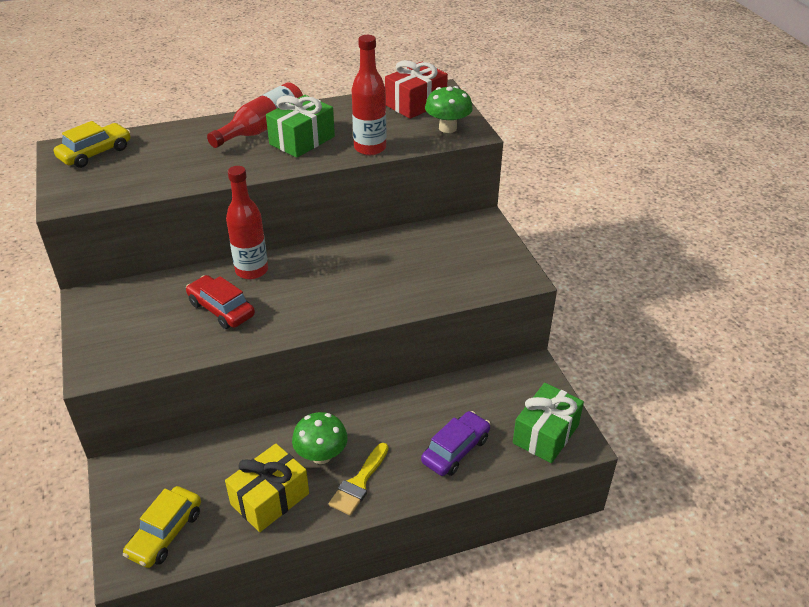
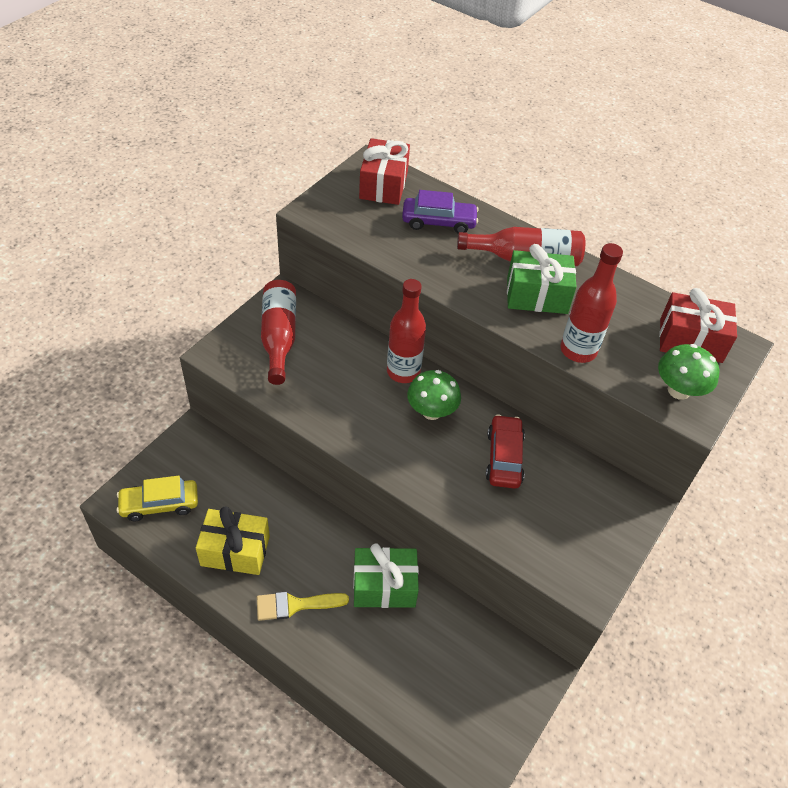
camera: 50 degrees right, 10 degrees up
(95, 153) = (383, 185): yellow car -> red gift
(128, 322) = (279, 337): none -> red bottle
(221, 309) = (342, 383): red car -> red car (504, 458)
(321, 455) = (302, 558): green mushroom -> green mushroom (431, 411)
(455, 450) = (386, 660): purple car -> purple car (438, 222)
(545, 434) = (465, 731): green gift -> green gift (384, 586)

